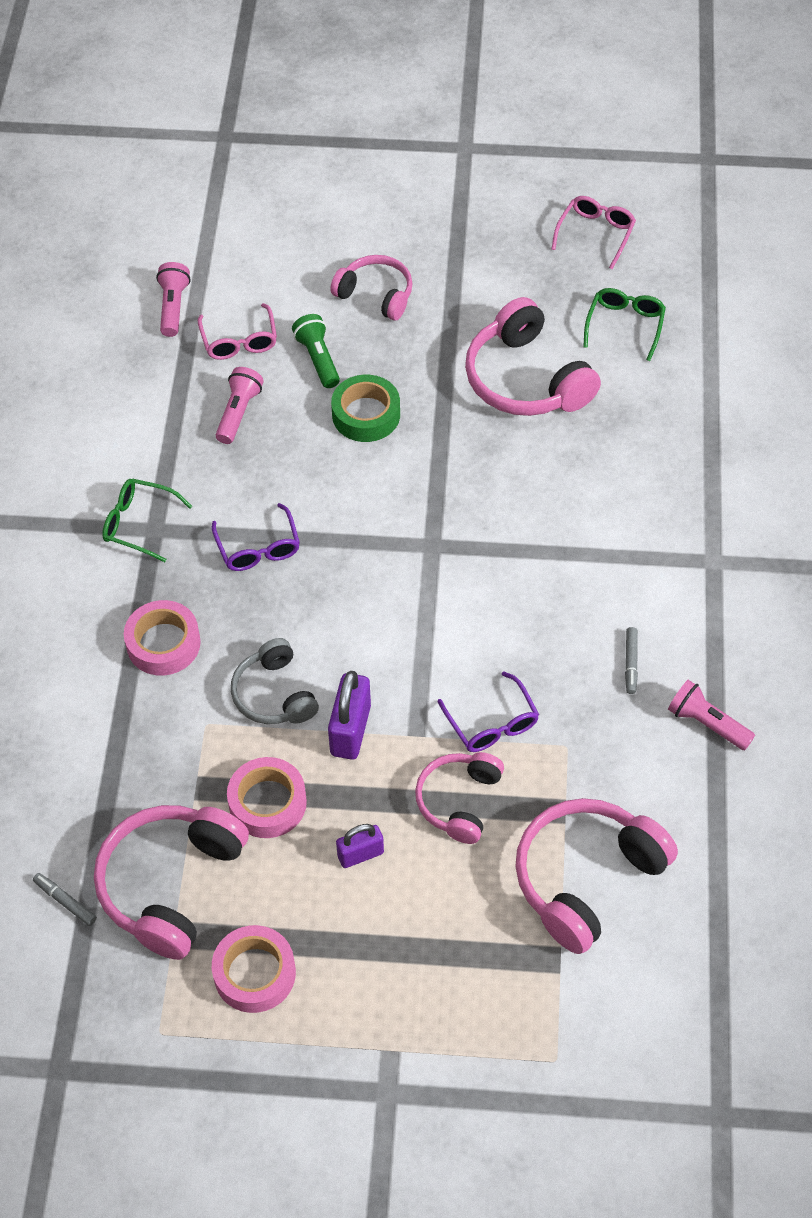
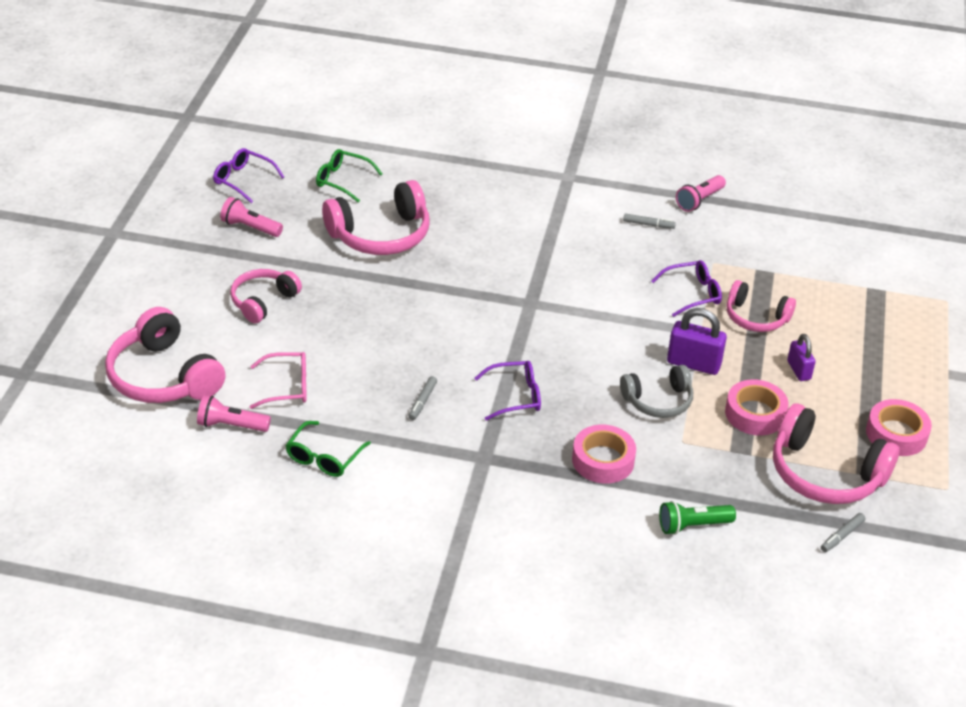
camera: 85 degrees left, 15 degrees down
(139, 524) = (476, 466): green glasses -> green glasses (324, 457)
(235, 462) = (422, 401): none -> grey marker
(238, 413) = (369, 395): pink flashlight -> pink flashlight (250, 227)
(318, 359) = (323, 342): green flashlight -> green flashlight (693, 525)
(366, 415) = (392, 322): green tape -> none
(587, 879) = (816, 269): pink headphones -> pink headphones (164, 376)
(595, 234) = (243, 180): pink glasses -> purple glasses

